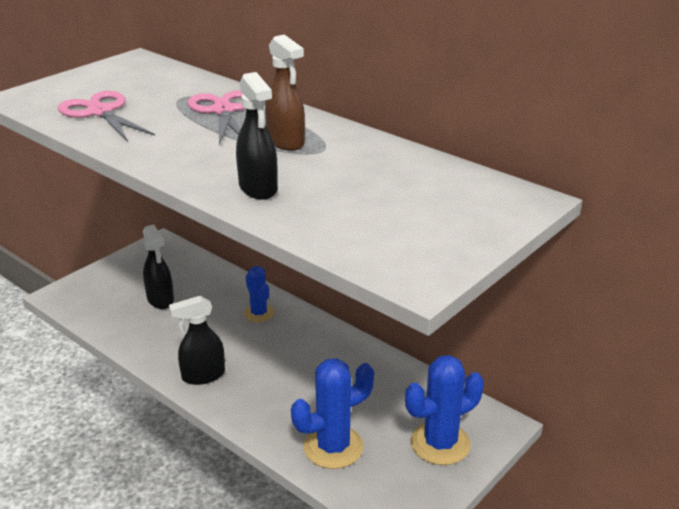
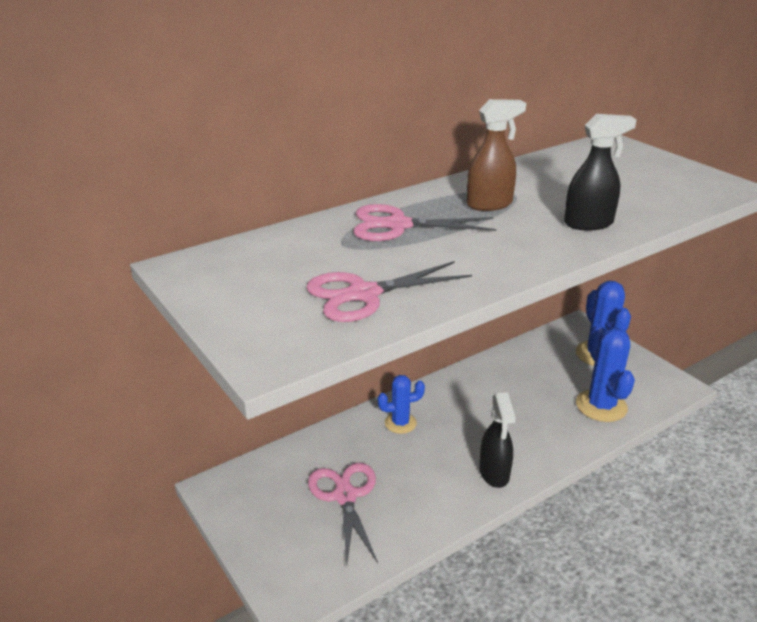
camera: 75 degrees left, 0 degrees up
(160, 300) = (345, 496): black spray bottle -> pink scissors

